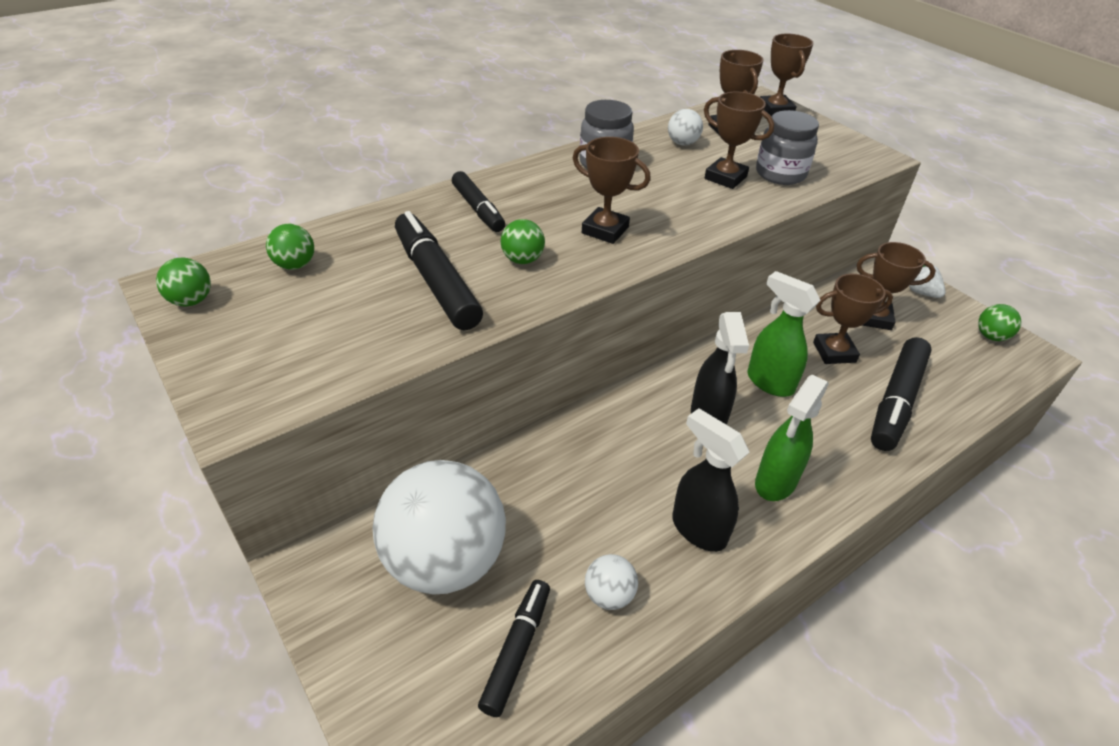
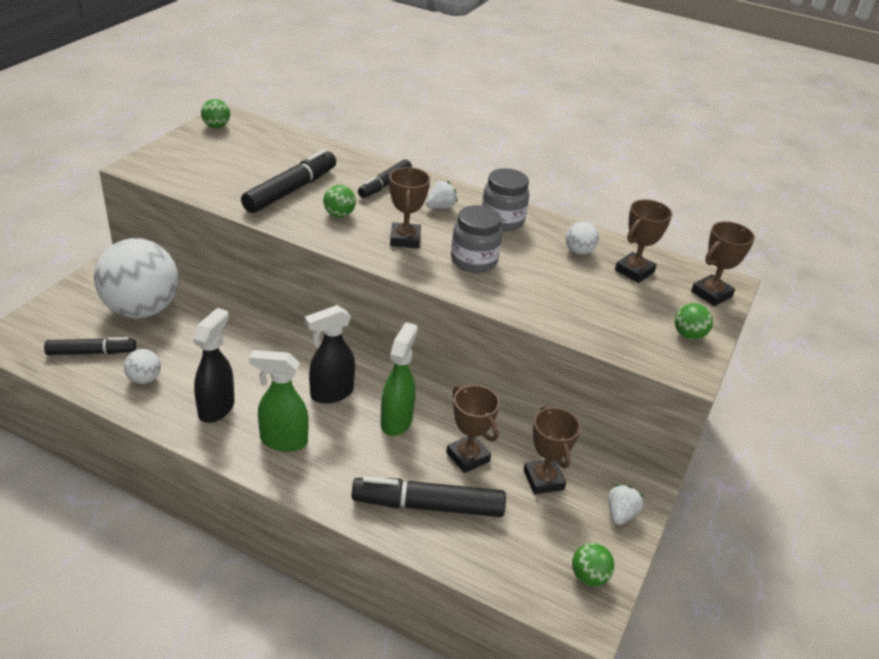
camera: 60 degrees right, 5 degrees down
(295, 265) = (270, 143): green ball -> green ball (688, 335)
(553, 189) = (440, 207): none -> white strawberry
(725, 178) = (542, 282): brown trophy -> none
(780, 174) = (581, 311): grey jar -> grey jar (474, 261)

